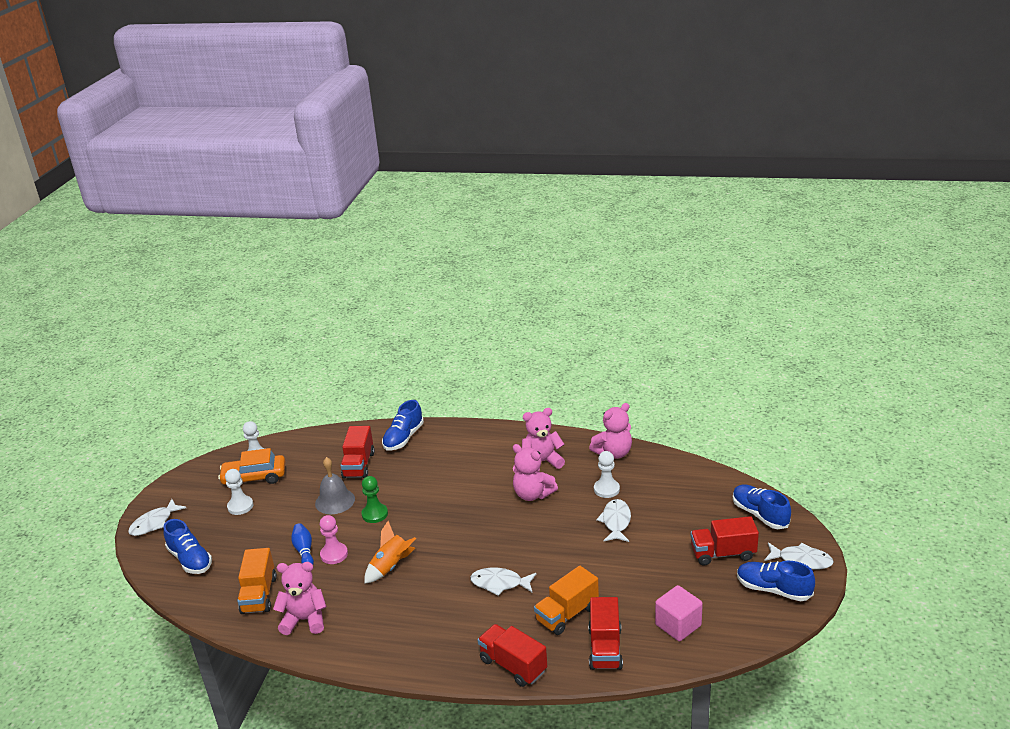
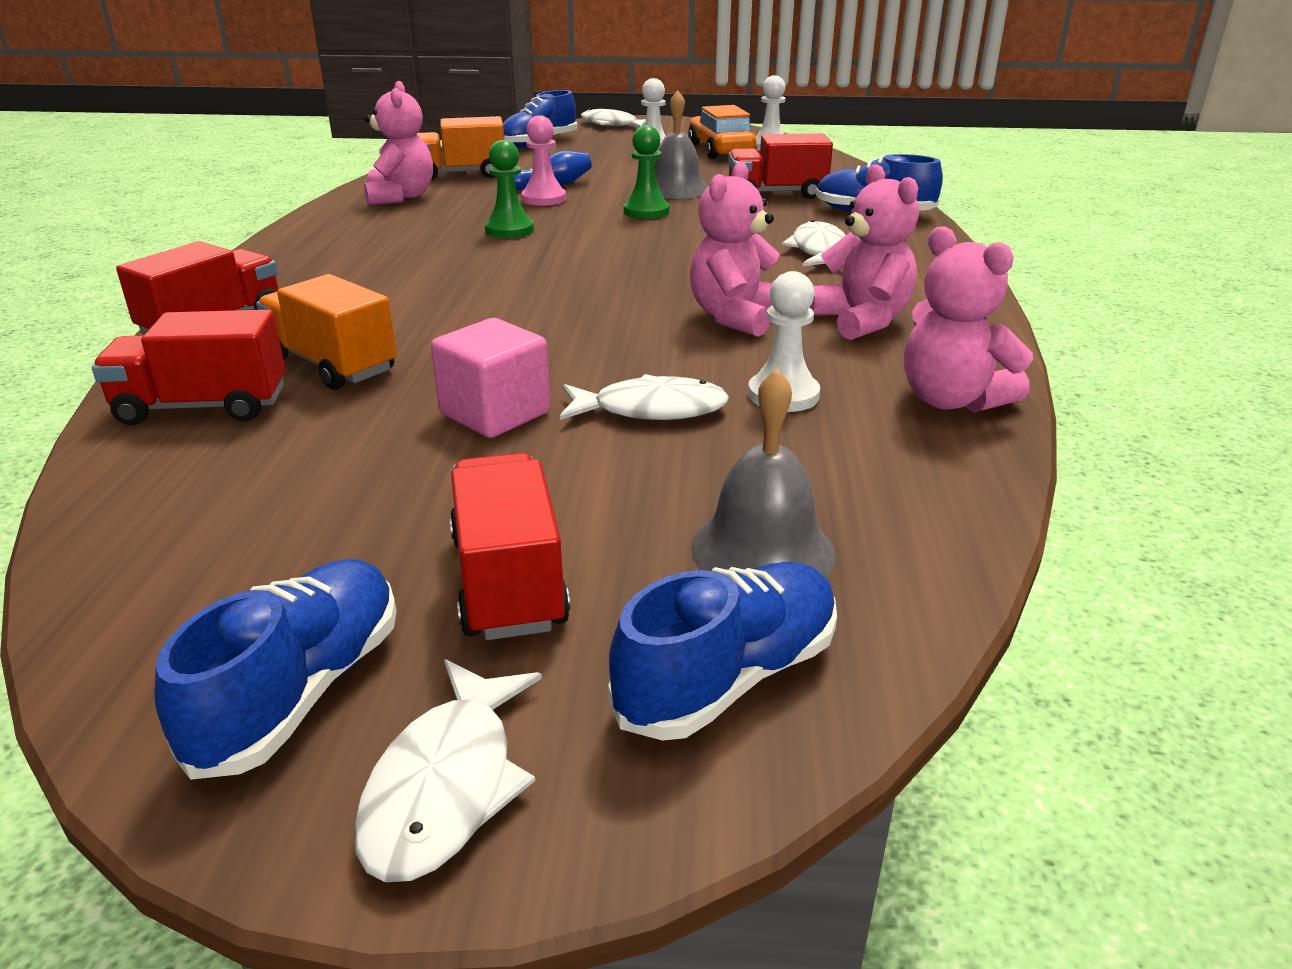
camera: 80 degrees right, 0 degrees up
(391, 567) = (509, 230): orange rocket -> green pawn
(500, 583) = (446, 303): white fish -> white fish (818, 251)
(678, 625) = (226, 498): pink cube -> pink cube (495, 413)
(705, 504) = (762, 550): none -> grey bell

